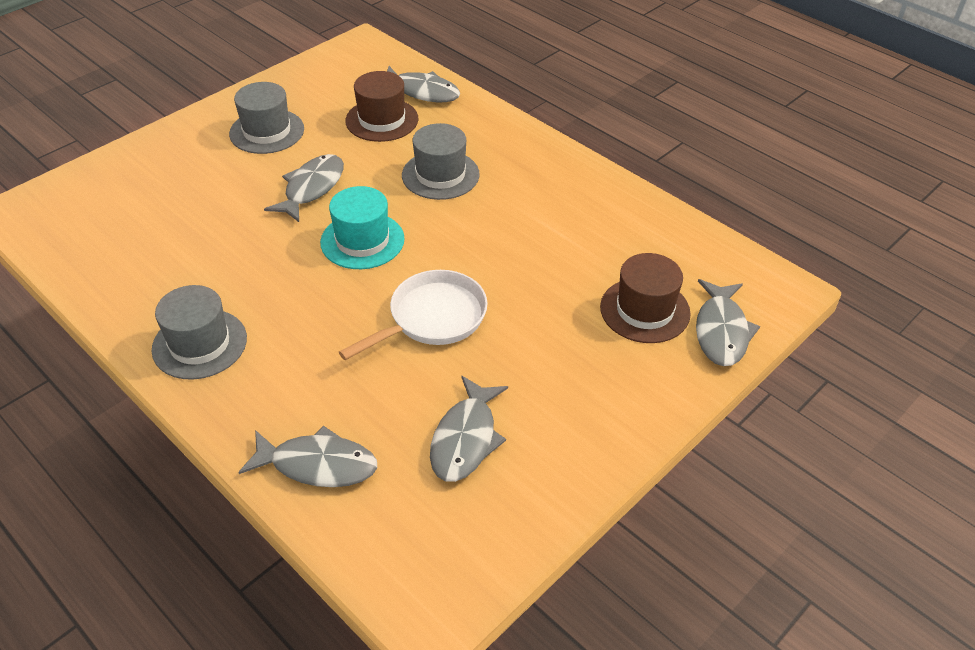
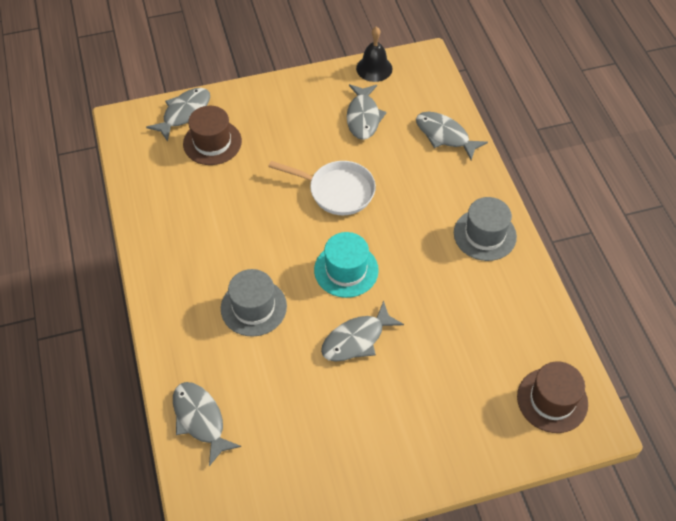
camera: 150 degrees left, 10 degrees up
(267, 131) = (362, 430): grey hat -> none
(382, 120) = (258, 396): brown hat -> brown hat (552, 400)
(432, 318) = (337, 191): white pan -> white pan turned 150 degrees counterclockwise
(466, 438) = (363, 117): grey fish -> grey fish turned 135 degrees clockwise
(507, 540) = (374, 68): none -> black bell

